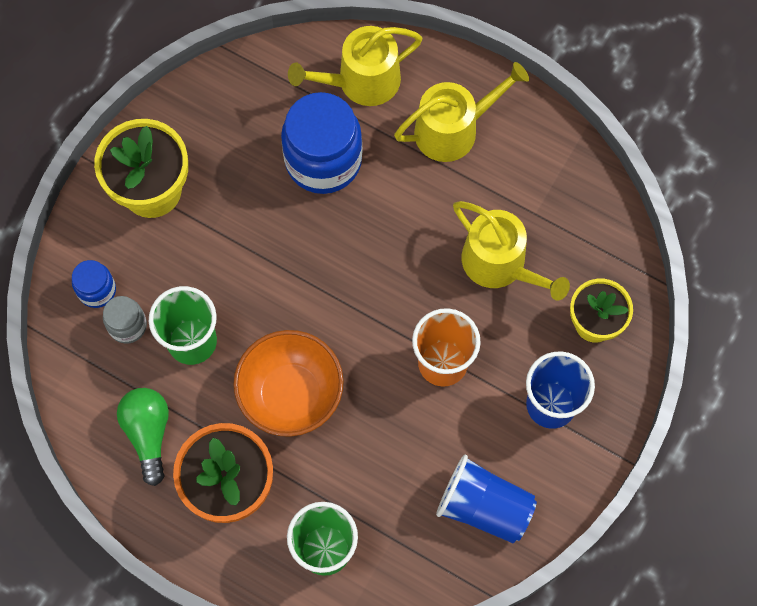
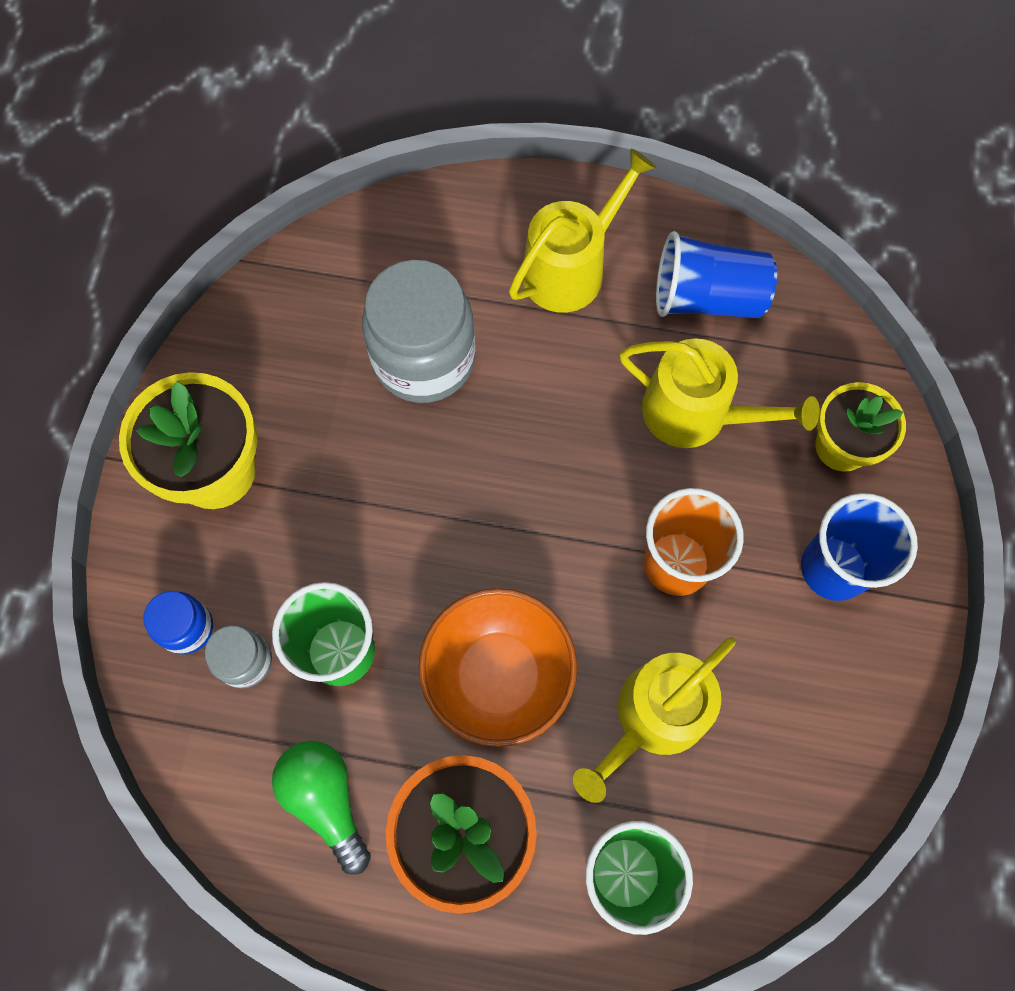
camera: 20 degrees left, 0 degrees up
(323, 160) = (424, 359): blue jar -> grey jar
(361, 81) = (434, 247): yellow watering can -> yellow watering can (654, 717)
(484, 507) = (807, 734): blue cup -> blue cup (707, 297)

